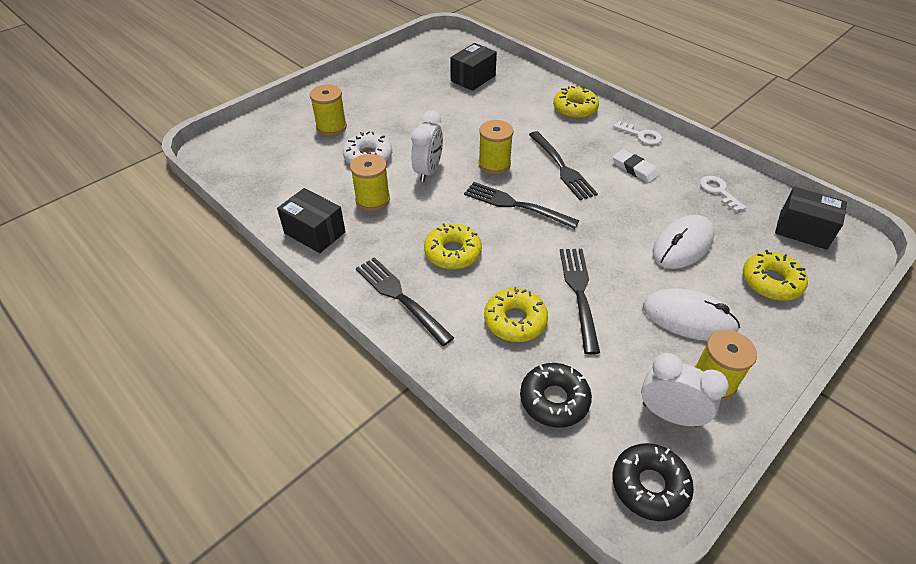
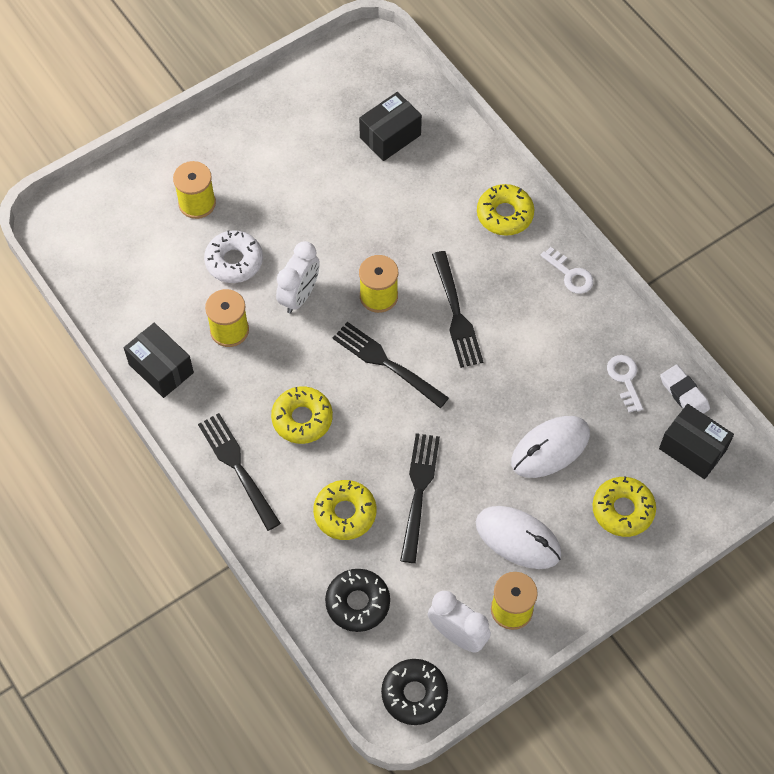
camera: 10 degrees right, 15 degrees up
(634, 169) = (541, 329): white eraser -> white eraser (684, 394)

